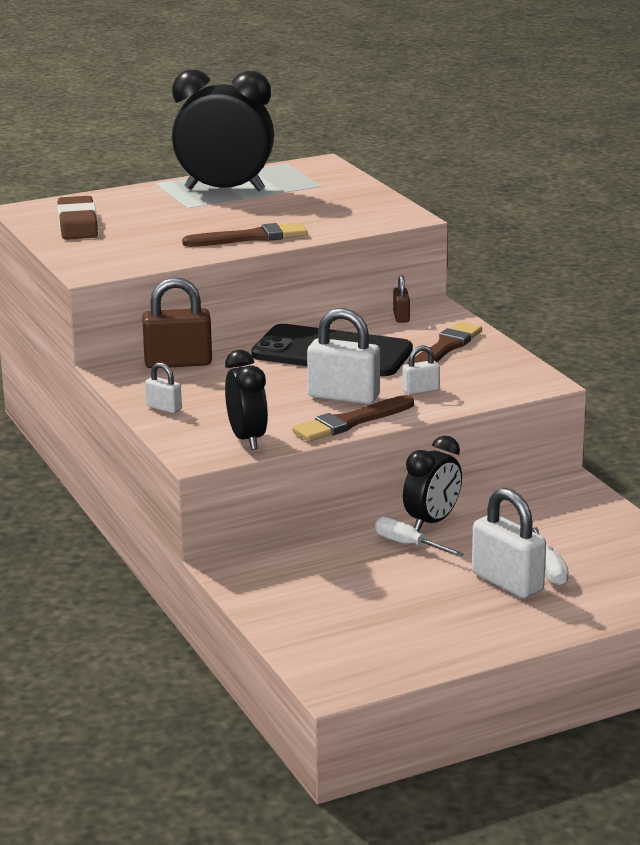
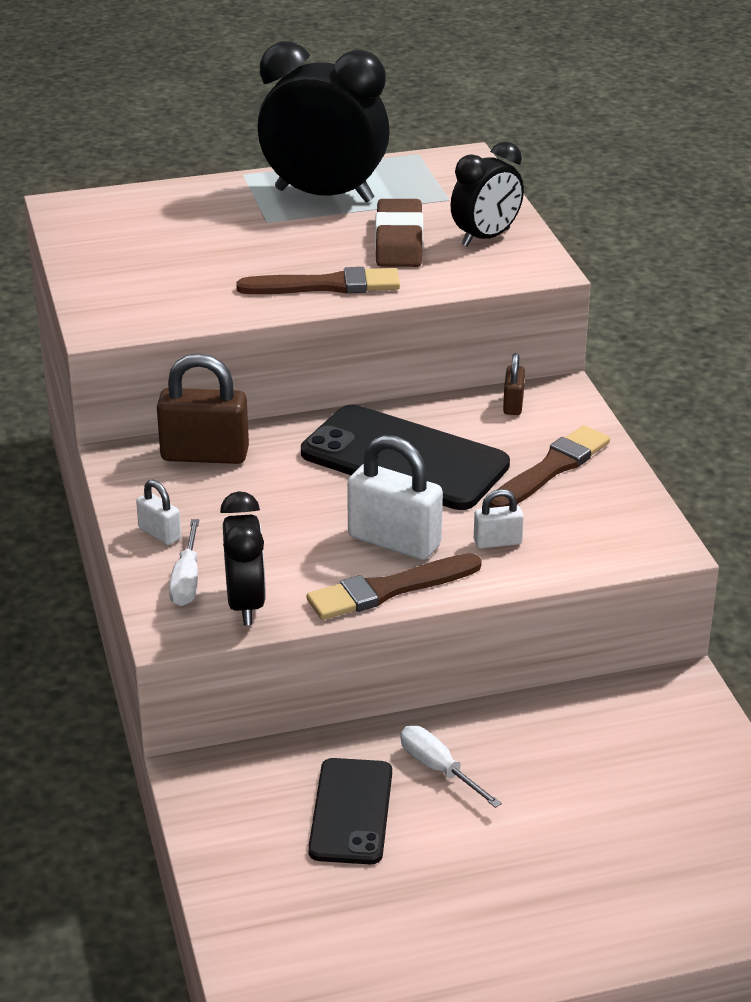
camera: 10 degrees right, 10 degrees up
(78, 224) = (120, 239): brown eraser -> brown eraser (399, 241)
(352, 573) = (351, 811): none -> black phone
(432, 522) = (481, 731): black clock -> black clock (486, 238)
(507, 582) = (549, 857): white padlock -> none
(550, 569) = (612, 841): white screwdriver -> white screwdriver (187, 580)

